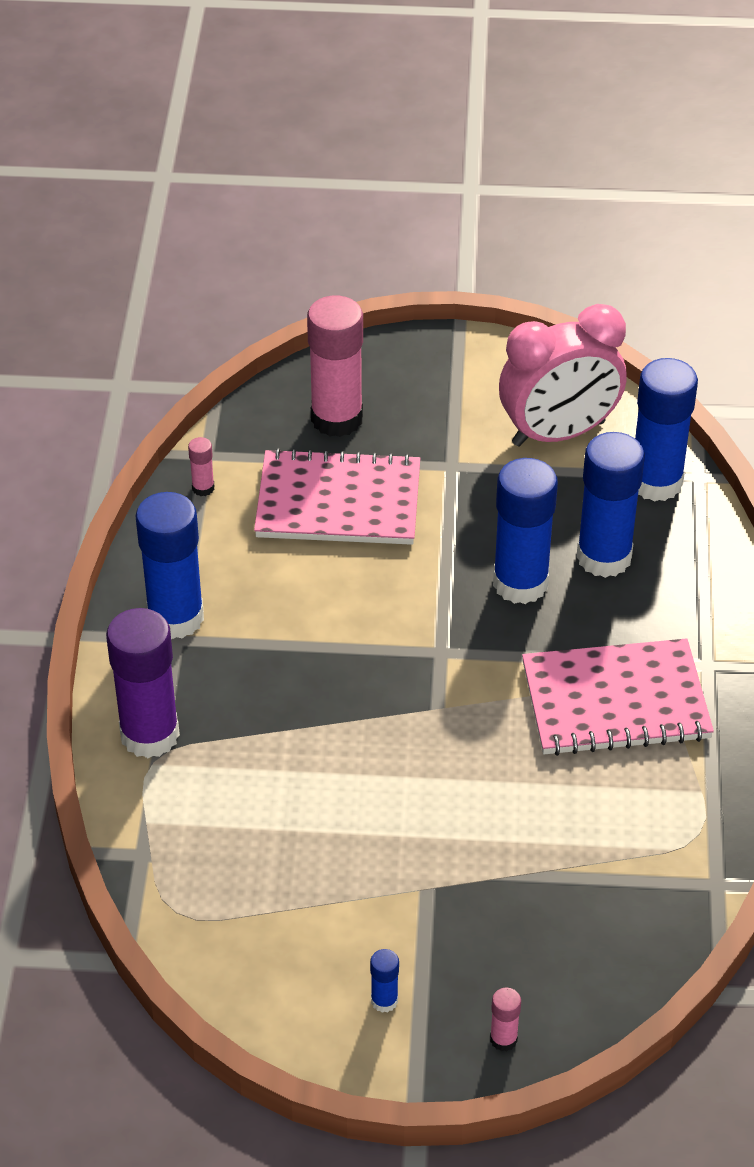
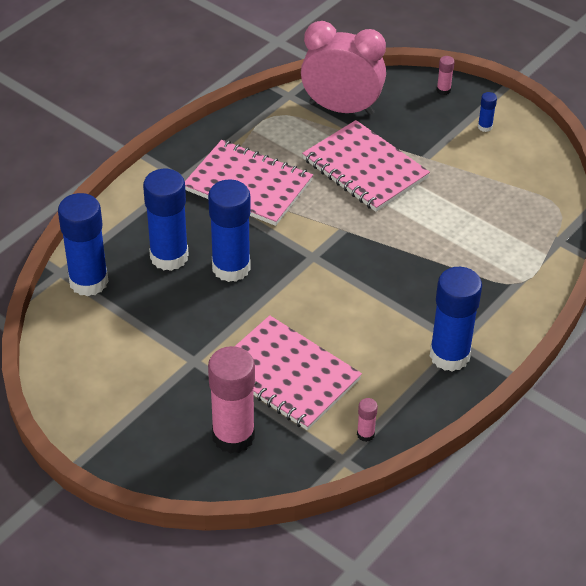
camera: 145 degrees left, 0 degrees up
(150, 735) = (513, 296): purple glue stick -> none
(492, 817) = (365, 168): none -> pink notebook
(558, 433) = (107, 344): pink clock -> pink clock (341, 108)

